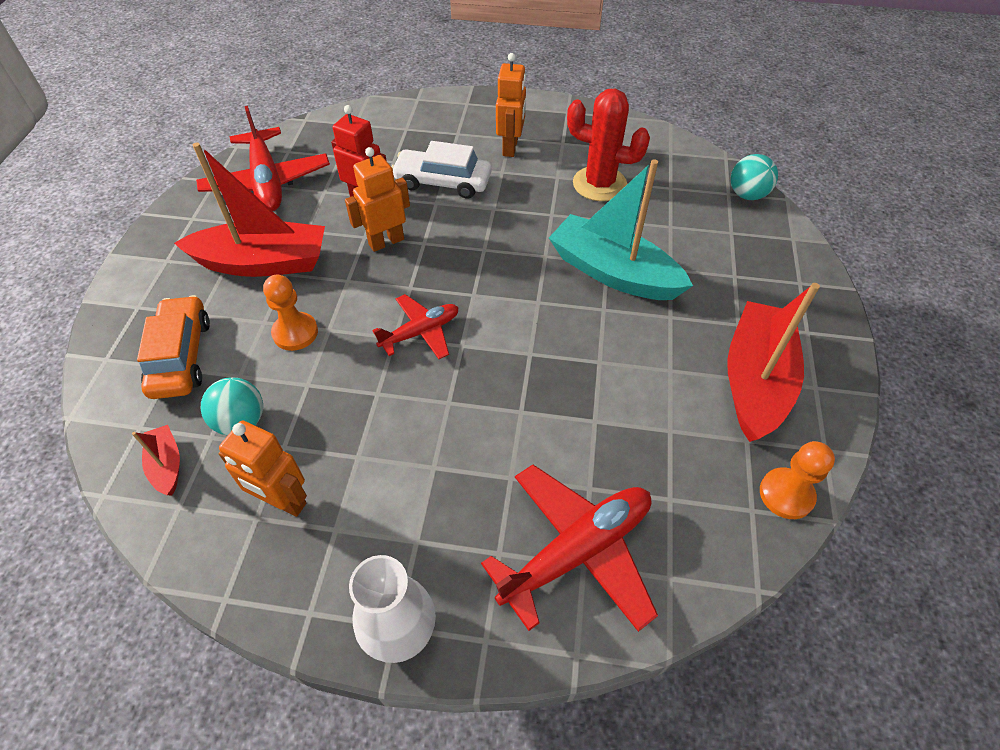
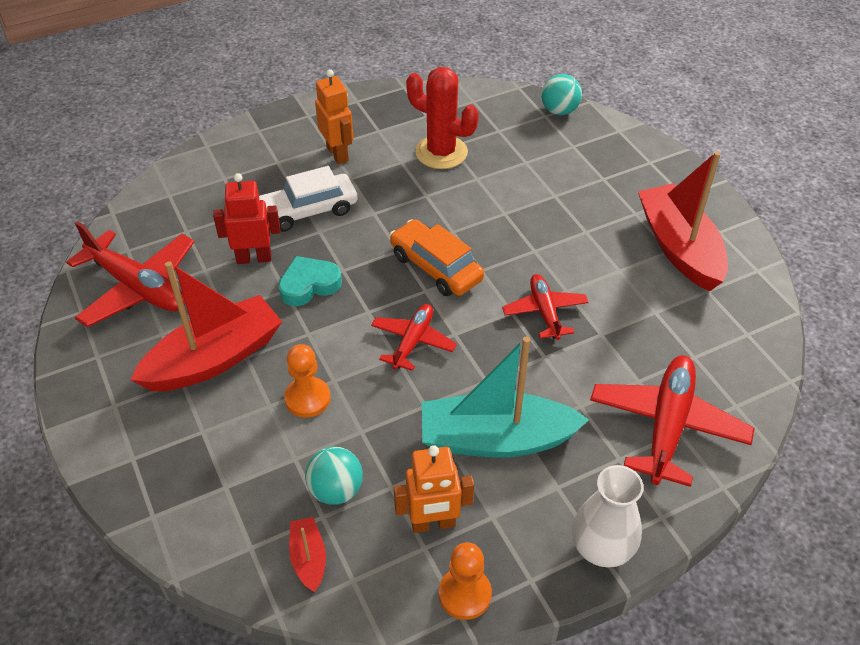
camera: 35 degrees left, 5 degrees down
(167, 465) = (308, 558): red boat -> red boat turned 45 degrees clockwise
(181, 356) = (224, 473): orange car -> orange car (436, 267)
(386, 241) = (309, 285): orange robot -> turquoise heart
(560, 370) = (545, 312): none -> red plane
(599, 184) = (441, 152): red cactus -> red cactus turned 45 degrees clockwise
(613, 272) = (516, 219): turquoise boat -> turquoise boat (496, 439)
(786, 494) = (758, 312): orange pawn -> orange pawn (465, 594)

